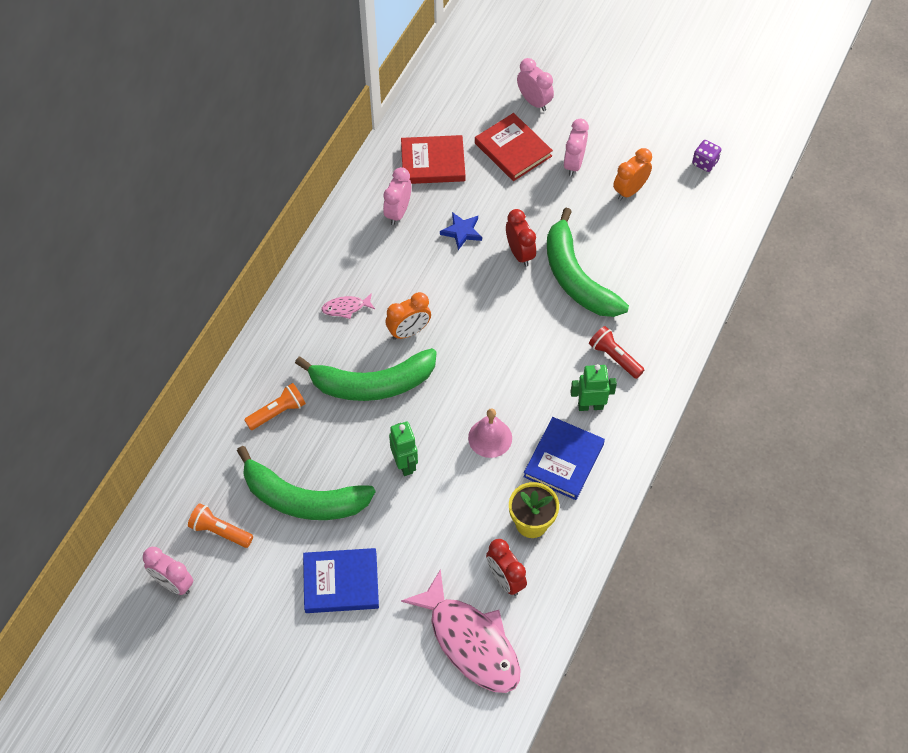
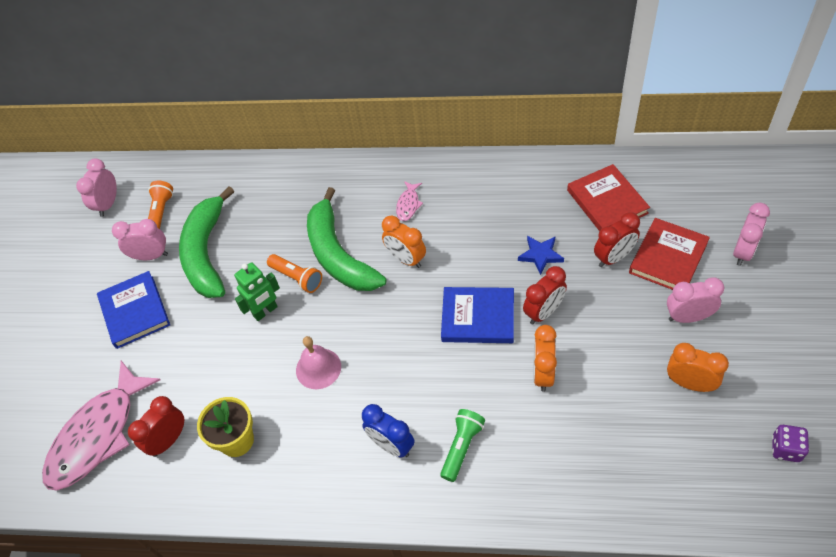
camera: 75 degrees right, 5 degrees down
(277, 412) = (283, 202): orange flashlight -> orange flashlight (297, 278)
(346, 308) = (408, 205): pink fish -> pink fish turned 135 degrees counterclockwise
(398, 212) = (532, 199): pink clock -> pink clock (151, 256)
(492, 184) = (613, 258): none -> red clock
(563, 460) = (317, 443): blue book -> blue book (478, 317)
(576, 278) = (543, 373): green banana -> orange clock
(590, 406) = (391, 445): green robot -> blue clock
(614, 357) = (461, 447): red flashlight -> green flashlight

